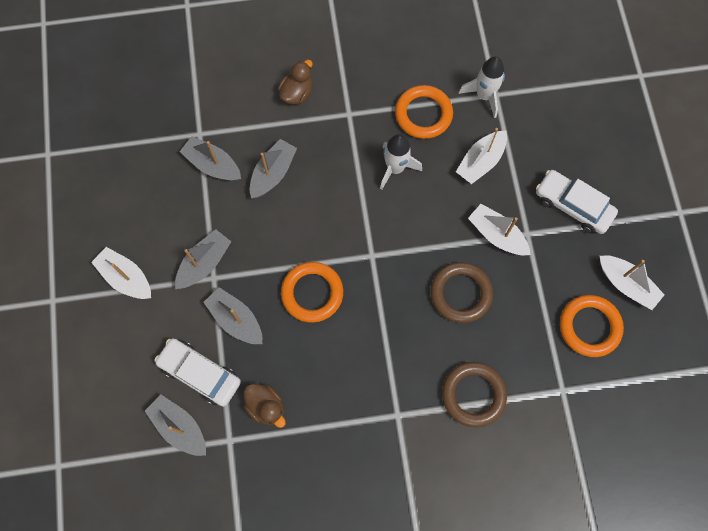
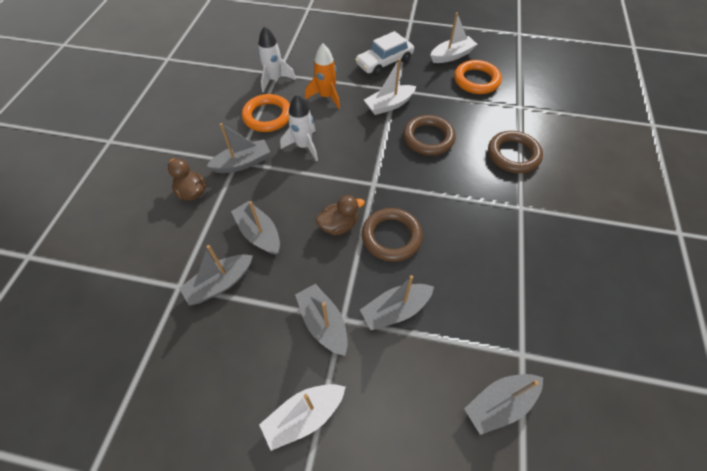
camera: 70 degrees left, 15 degrees down
(200, 373) = (443, 363): white car -> none
(266, 406) = (493, 308): brown duck -> brown duck (339, 225)
(312, 293) = (391, 237): orange ring -> brown ring
(349, 120) = (243, 163): none -> grey boat
(480, 162) = (326, 96): white boat -> orange rocket

